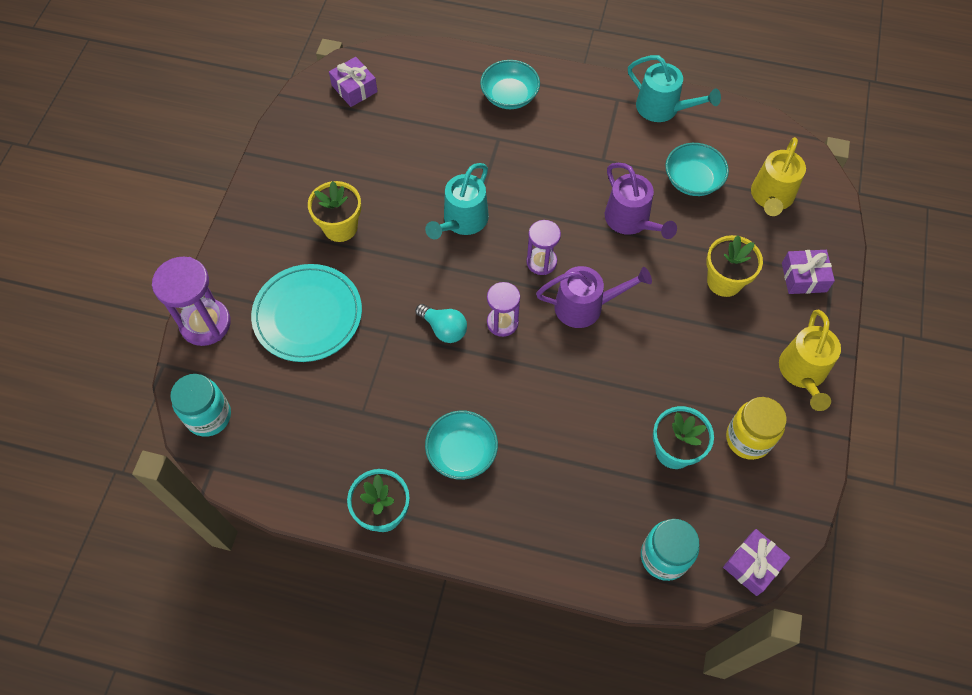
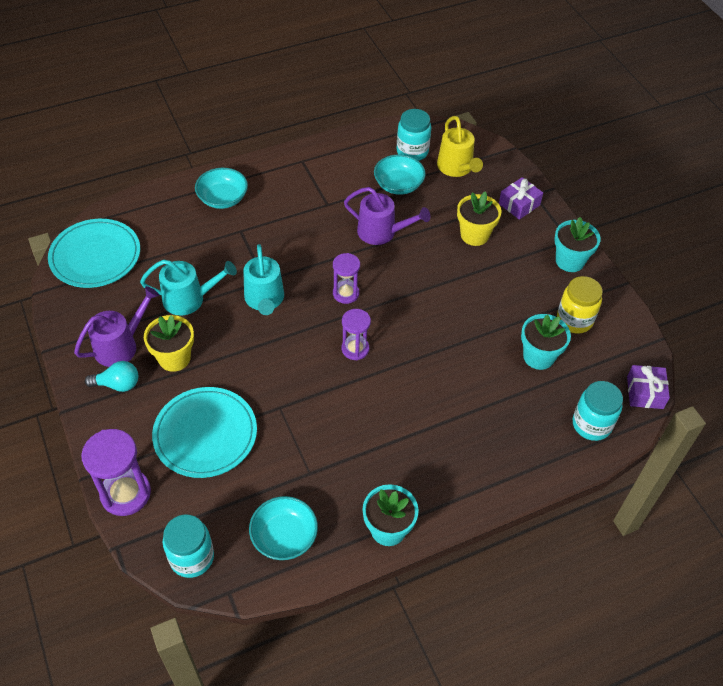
camera: 40 degrees left, 10 degrees down
(354, 88) = (95, 256): purple gift -> turquoise plate
(444, 329) = (317, 379): turquoise light bulb -> turquoise light bulb (118, 384)
(462, 452) = (405, 451): turquoise bowl -> turquoise bowl (284, 537)
(585, 306) = (401, 303): purple watering can -> purple watering can (121, 345)
(663, 108) = (338, 151): turquoise watering can -> turquoise watering can (189, 299)
(739, 152) = (412, 151): none -> turquoise jar
(803, 373) = (570, 261): yellow watering can -> turquoise flower pot

